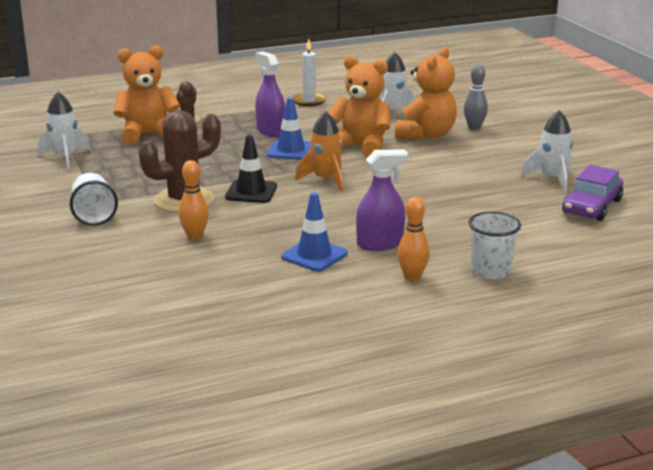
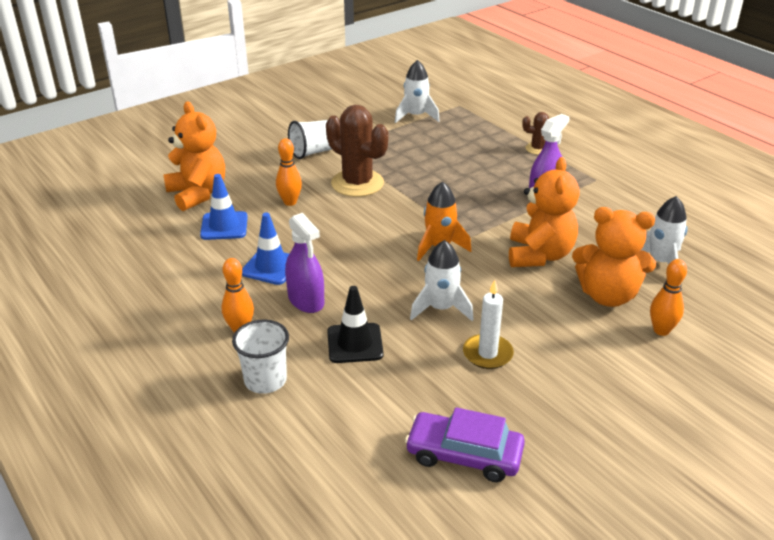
camera: 75 degrees right, 10 degrees up
(147, 134) = (489, 138): orange teddy bear -> orange teddy bear (198, 194)
(251, 192) = (390, 211): black traffic cone -> black traffic cone (355, 343)
(291, 150) = (500, 215): blue traffic cone -> blue traffic cone (224, 226)
(309, 101) = (646, 203): white candle -> white candle (487, 354)
(474, 128) = (661, 330): grey bowling pin -> orange bowling pin
(552, 179) = (534, 412): white rocket -> white rocket (441, 308)

